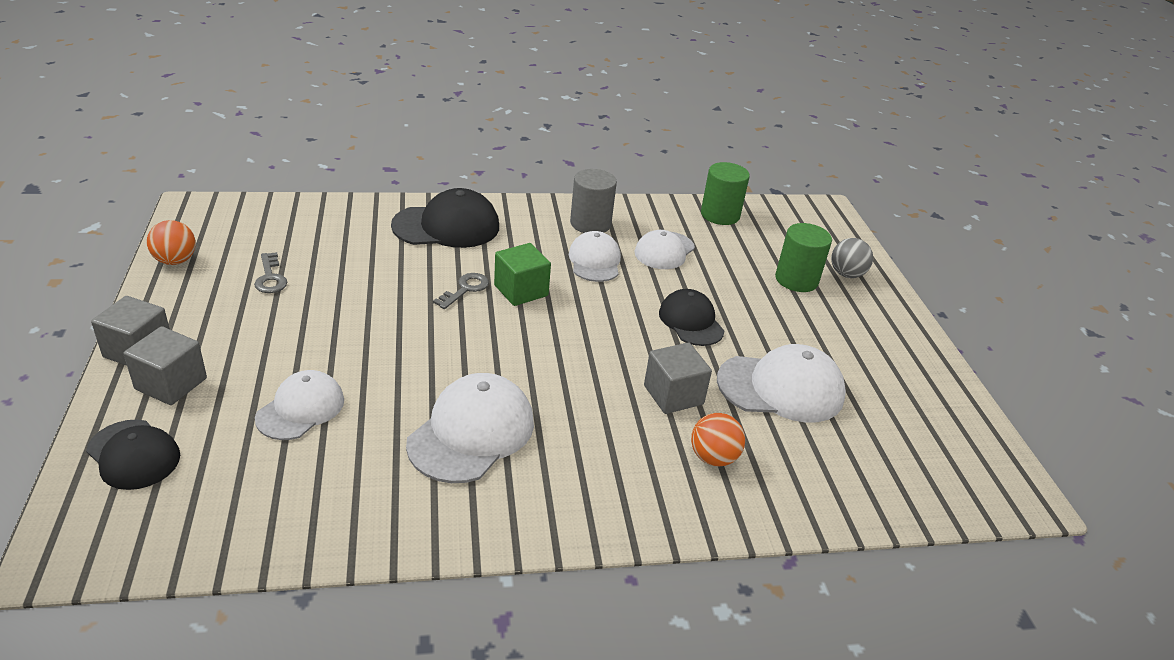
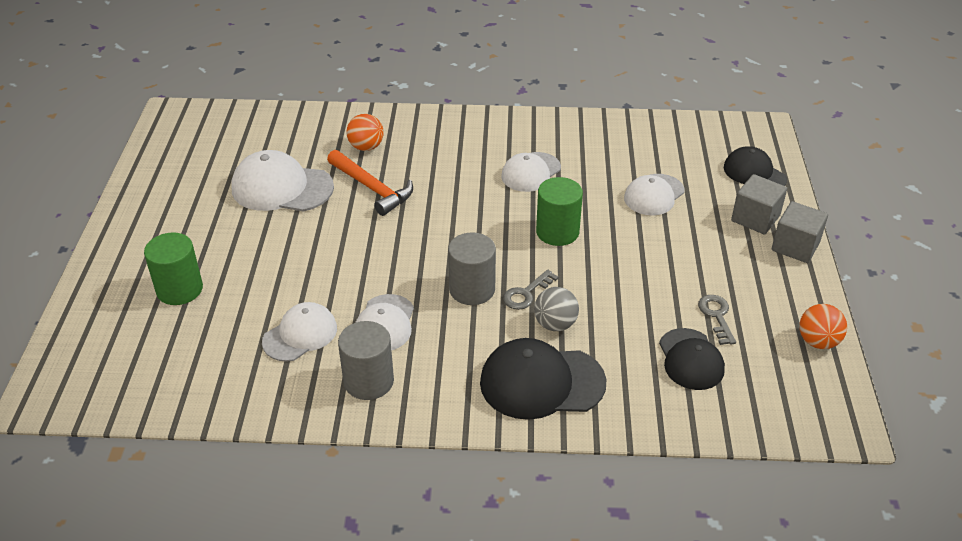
camera: 165 degrees left, 5 degrees up
(471, 432) = (531, 172): white cap -> white cap, size x0.65
(521, 290) = (472, 289): green cube -> grey cylinder
(673, 395) = (372, 188): grey cube -> orange hammer
(691, 321) = (321, 248): black cap -> black cap (691, 359)
(720, 215) = (195, 391): green cylinder -> green cylinder (557, 232)
(846, 274) = (118, 294): grey ball -> grey ball (555, 324)

